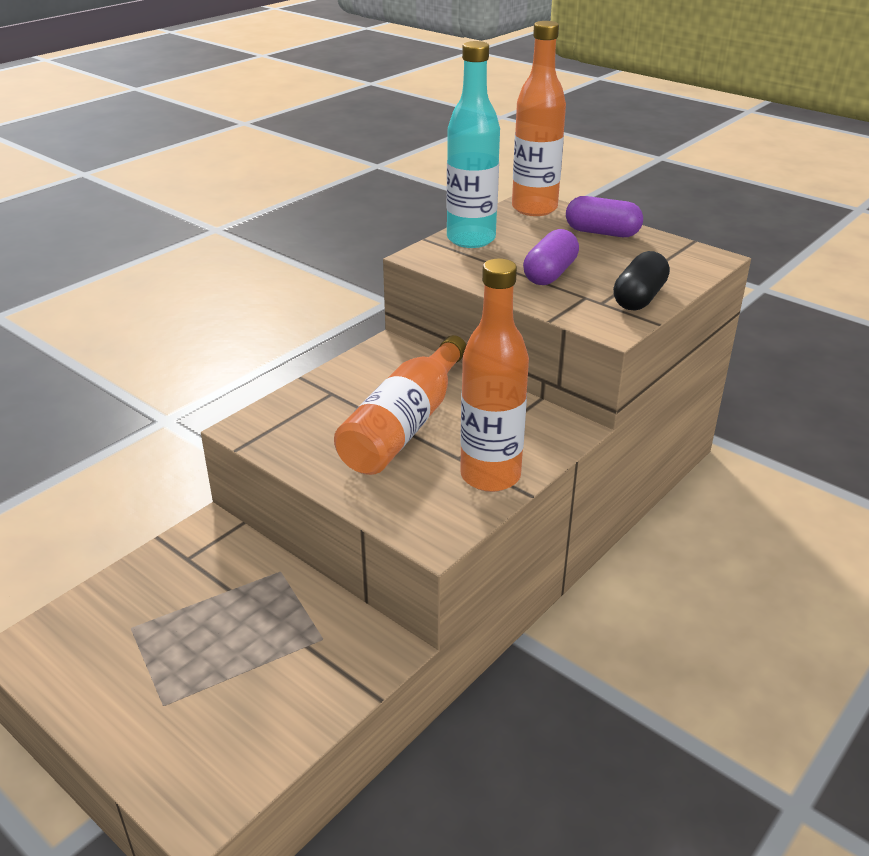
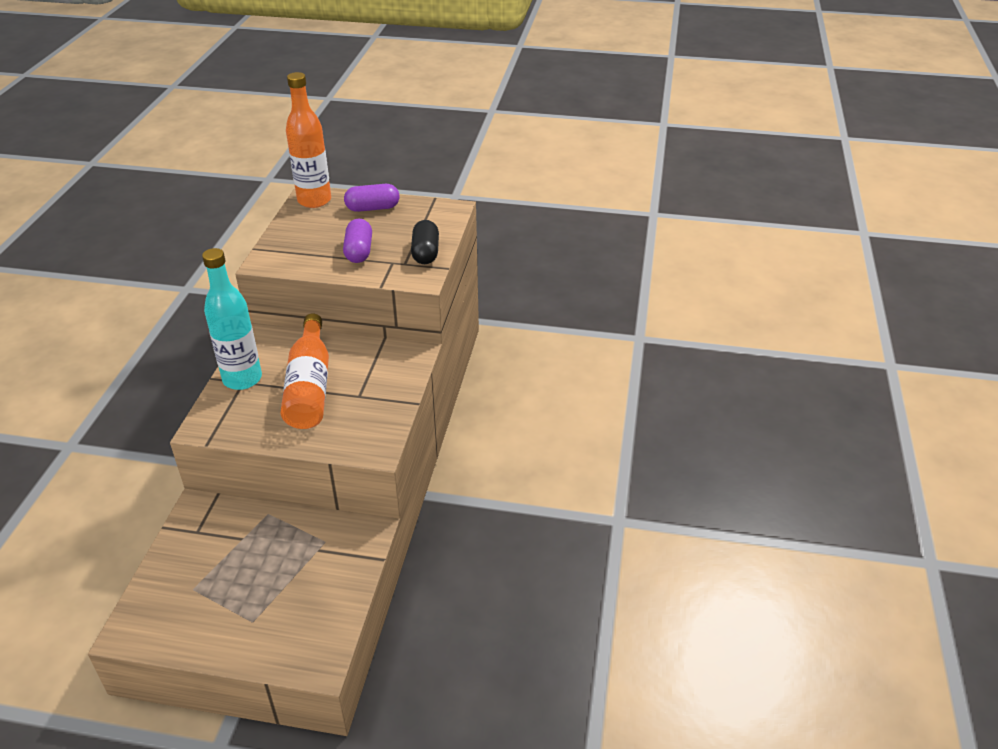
camera: 30 degrees left, 5 degrees up
(471, 239) = (287, 239): turquoise bottle -> turquoise bottle (242, 379)
(490, 476) = (386, 400): orange bottle -> none

